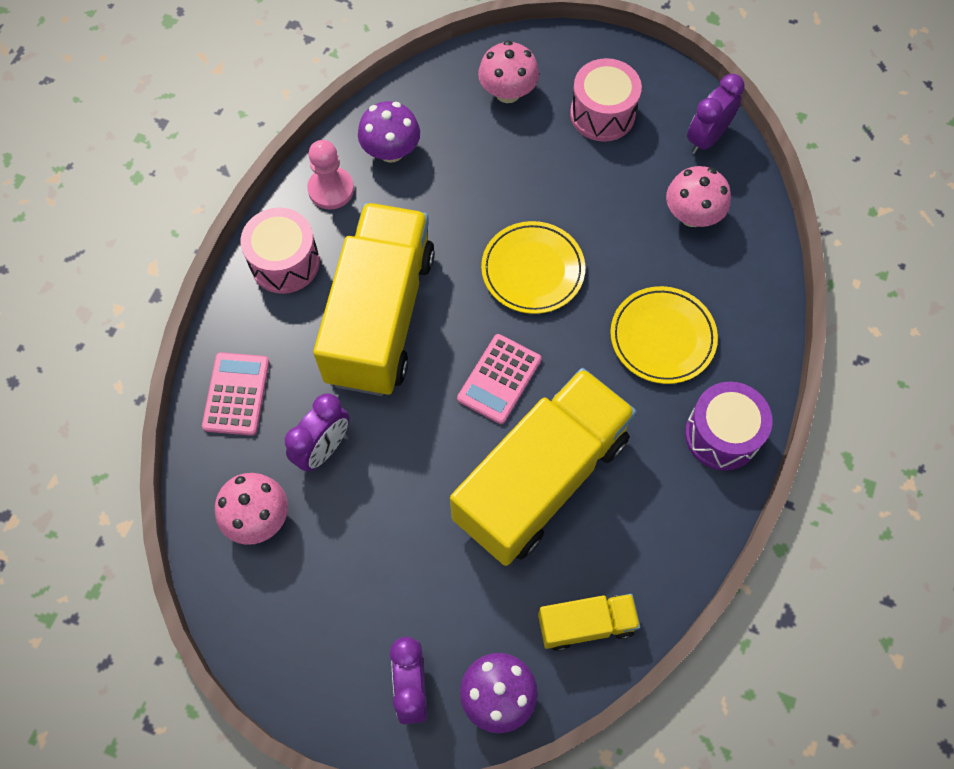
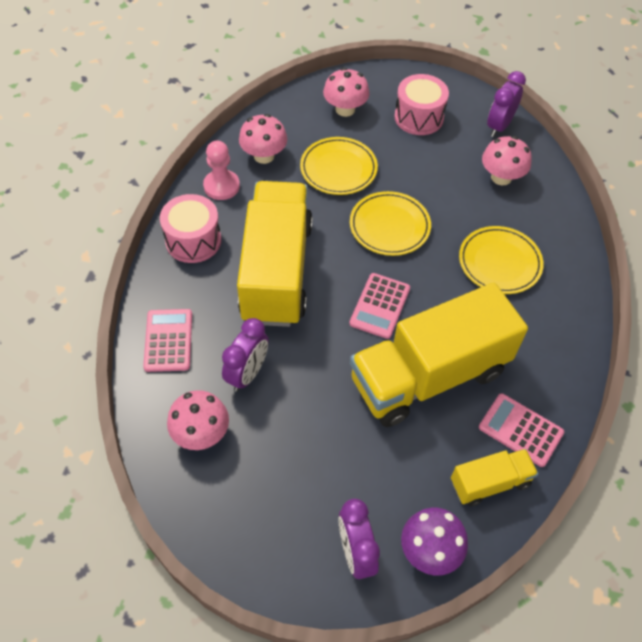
camera: 10 degrees left, 10 degrees down
(391, 151) = (264, 156): purple mushroom -> pink mushroom
(483, 180) = (338, 169): none -> yellow plate
(541, 479) = (429, 376): yellow truck -> yellow truck turned 150 degrees counterclockwise
(638, 563) = (520, 430): none -> pink calculator
(722, 435) = (562, 327): purple drum -> none

